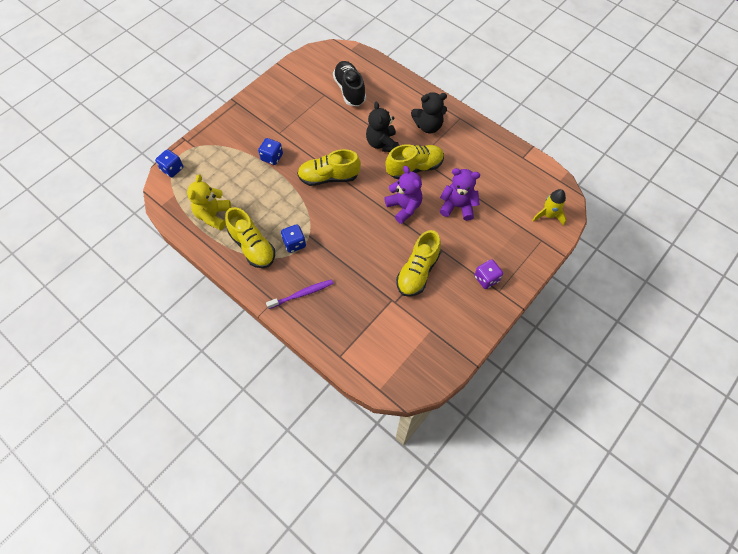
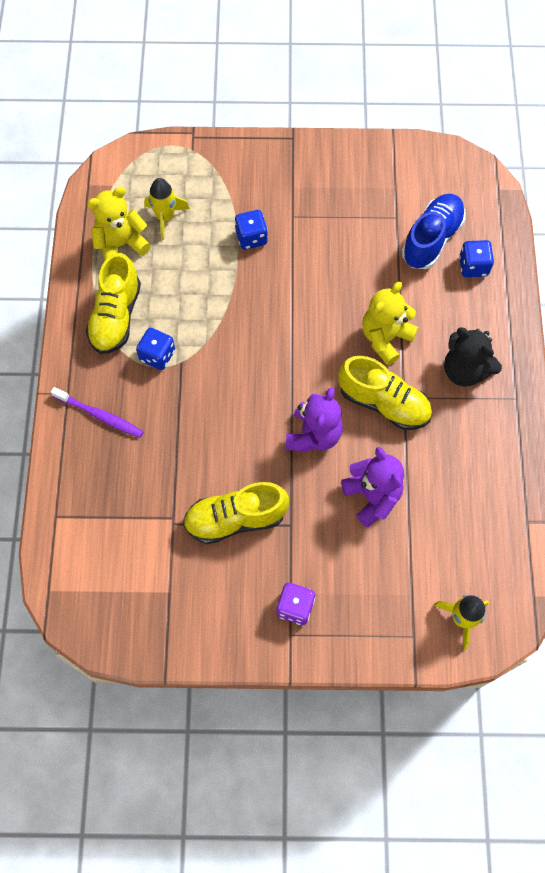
camera: 50 degrees right, 5 degrees up
(172, 169) = (143, 155): blue dice -> blue dice (473, 266)
(220, 185) = (165, 217): none -> yellow rocket
(329, 177) = (280, 319): yellow shoe -> none
(350, 90) = (431, 239): black shoe -> blue shoe
(382, 143) = (385, 338): black teddy bear -> yellow teddy bear

